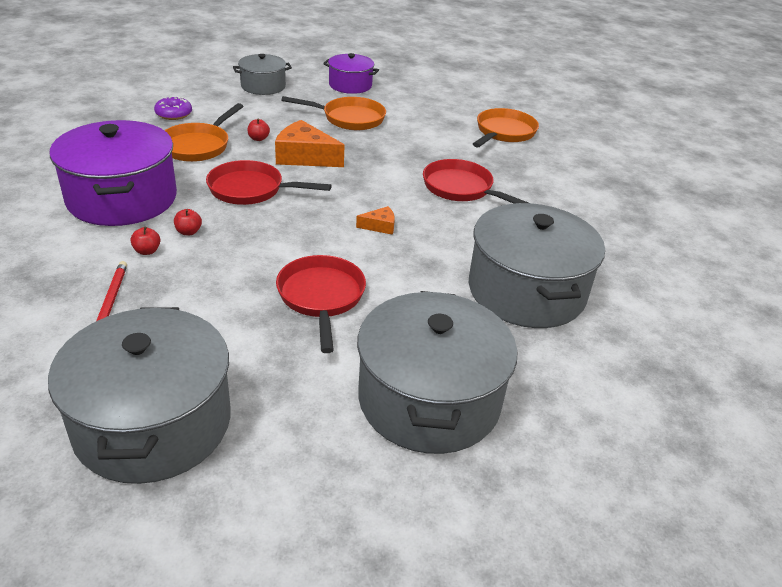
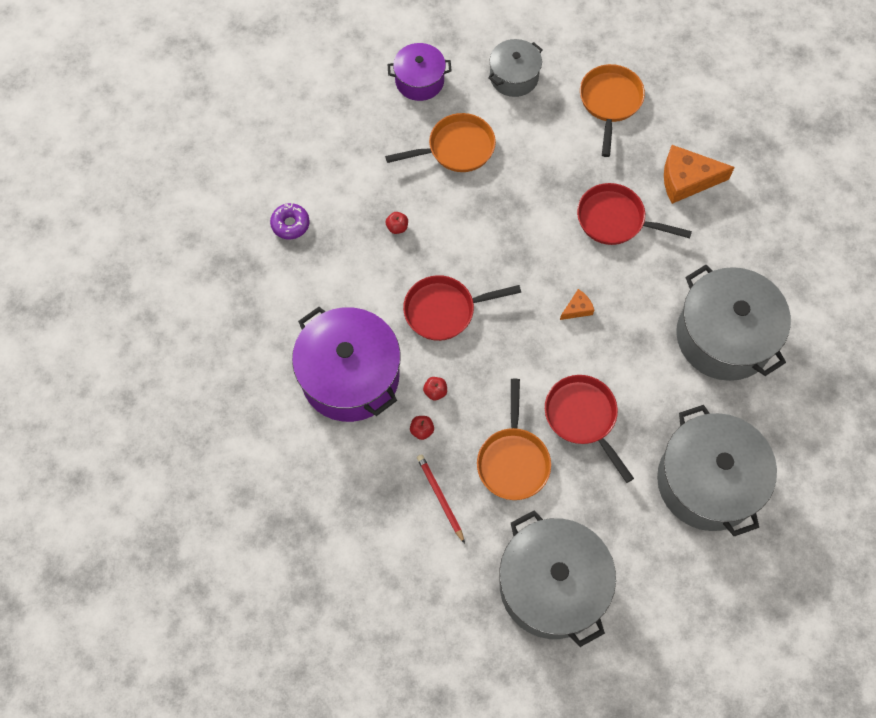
camera: 20 degrees left, 30 degrees up
(198, 146) = (352, 267): orange pan -> orange pan (513, 461)
(263, 86) = (336, 127): grey pot -> grey pot (514, 77)
(304, 157) = (457, 237): orange cheese -> orange cheese (687, 180)

